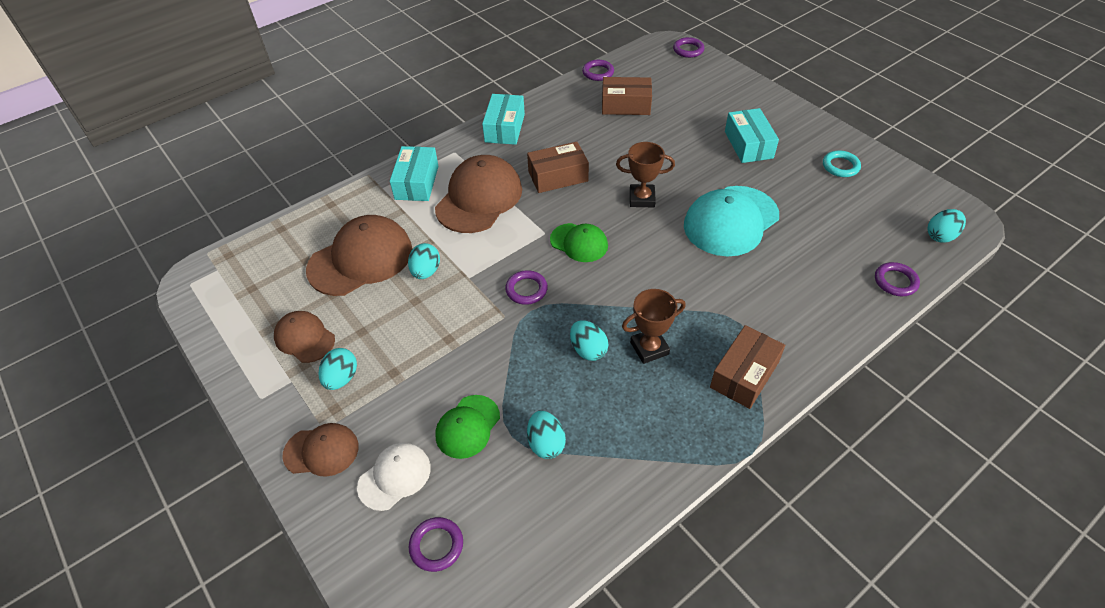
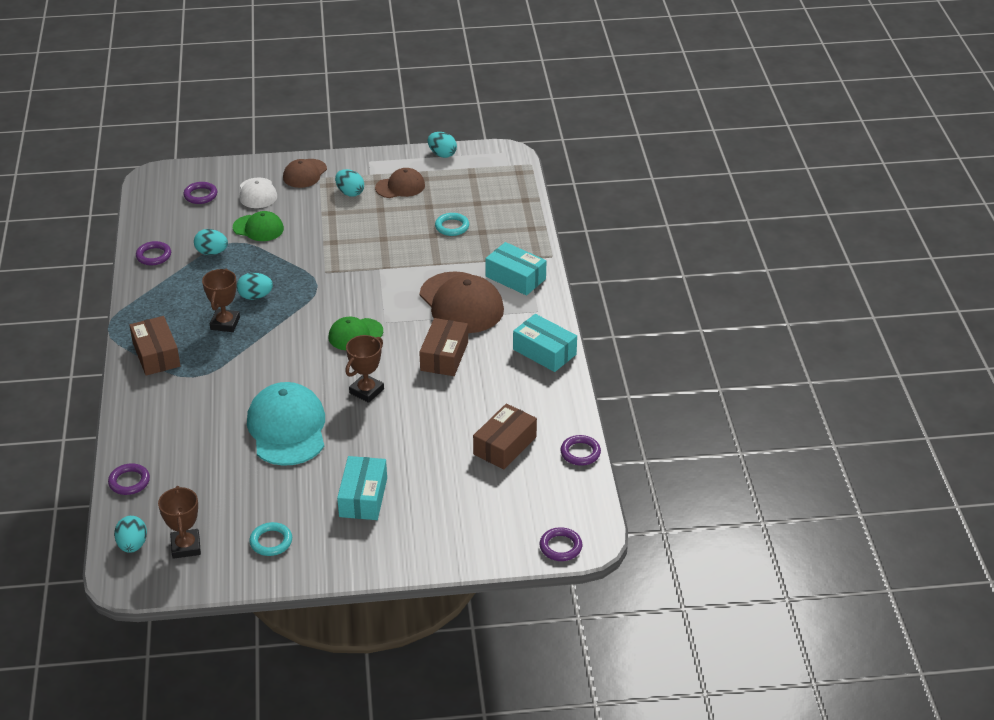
camera: 120 degrees right, 10 degrees down
(360, 259) = (452, 227): brown cap -> turquoise ring
(426, 272) = (406, 252): turquoise egg -> turquoise egg (442, 154)
(468, 426) = (258, 228): green cap -> green cap turned 135 degrees clockwise
(526, 290) = (338, 290): purple ring -> purple ring (153, 256)
(748, 144) = (363, 497): turquoise box -> turquoise box turned 75 degrees clockwise
(902, 206) = (186, 546): none -> brown trophy

